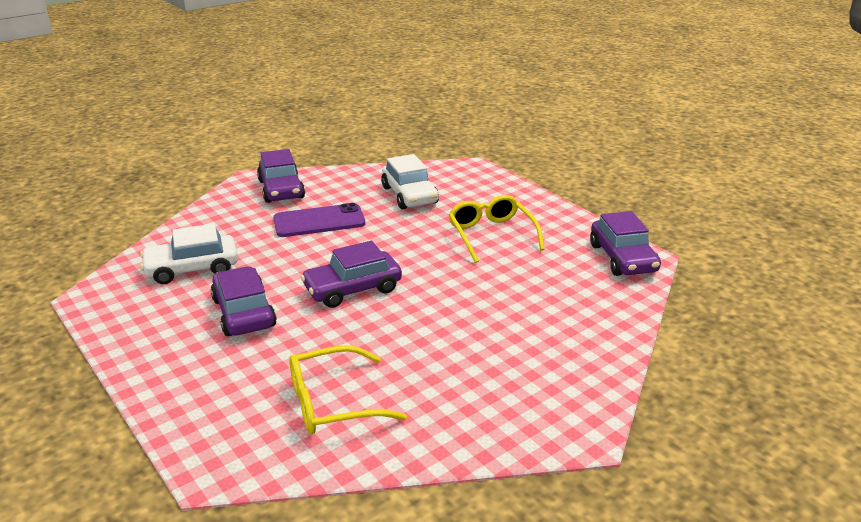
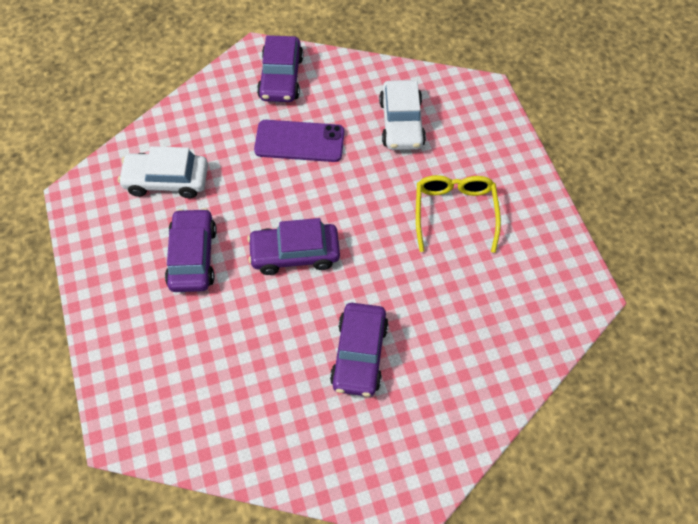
camera: 20 degrees right, 30 degrees up
(333, 402) = (229, 394): yellow glasses -> none
(622, 258) = (567, 288): purple car -> purple car (359, 354)

